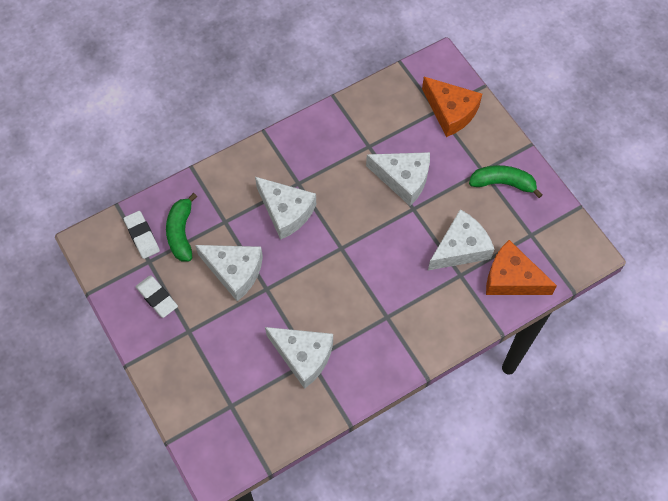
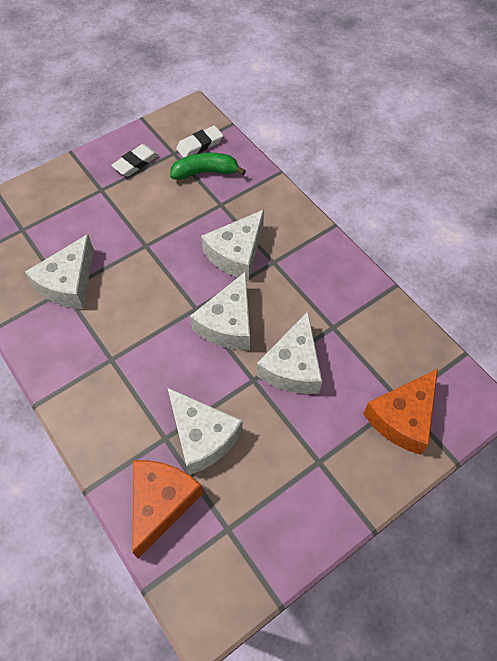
camera: 85 degrees right, 5 degrees down
(234, 271) = (164, 217): white cheese -> white cheese (228, 323)
(503, 183) = (303, 489): green banana -> none

